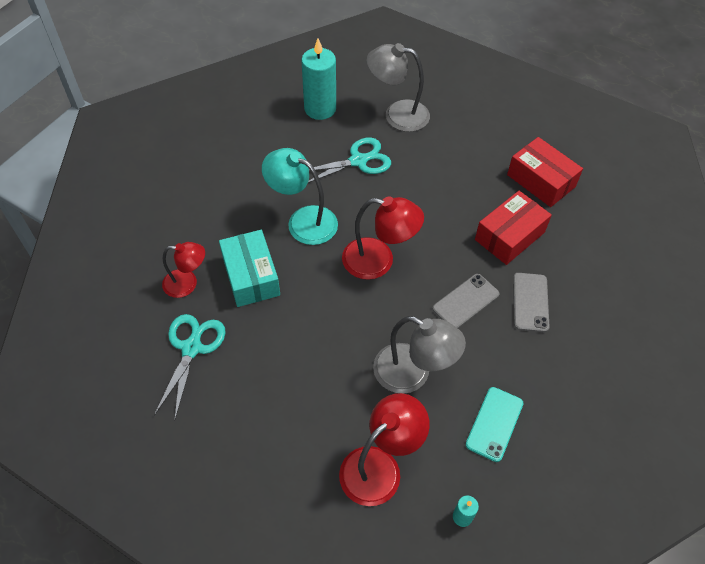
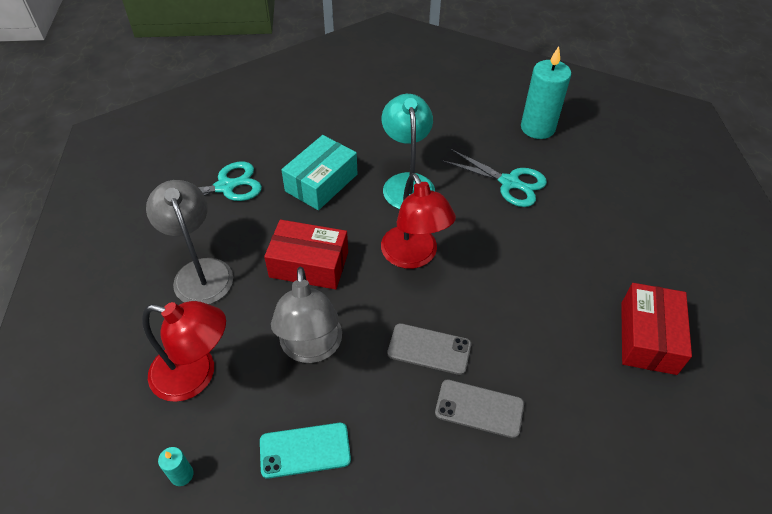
camera: 55 degrees right, 5 degrees down
(187, 283) = (282, 151): red lamp -> none
(397, 114) = (594, 180): grey lamp -> grey lamp (200, 272)
(509, 236) = (545, 346): red box -> red box (309, 264)
(530, 302) = (479, 408): grey phone -> grey phone turned 45 degrees clockwise

